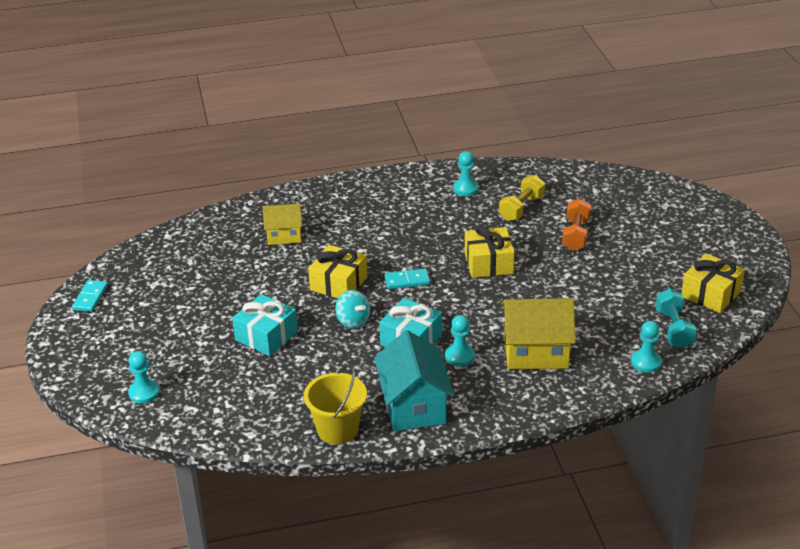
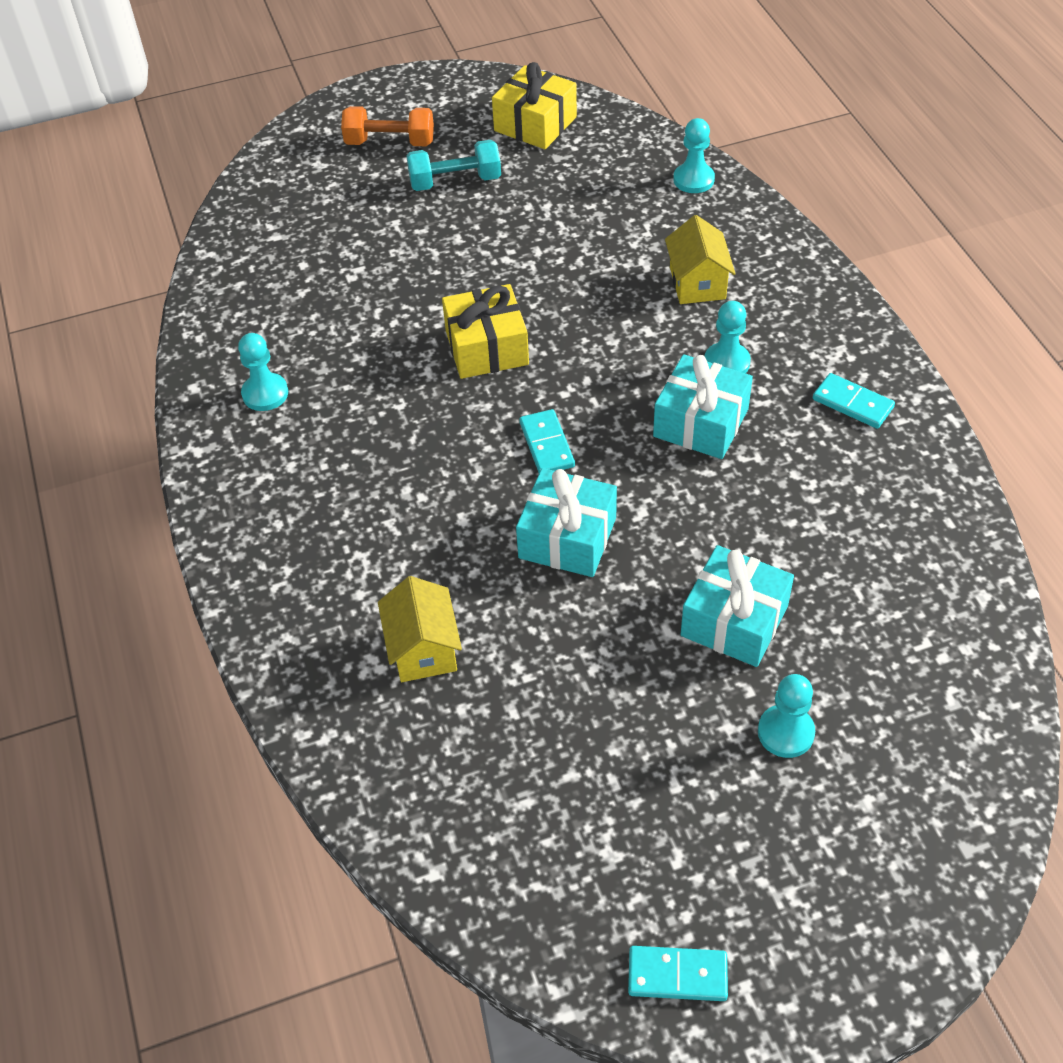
camera: 95 degrees left, 15 degrees up
(144, 392) = (937, 783): turquoise pawn -> turquoise pawn (785, 732)
(337, 429) = (933, 486): yellow bucket -> none
(338, 283) = (567, 538): yellow gift -> turquoise gift
(353, 321) = (669, 503): turquoise spinning top -> none
(413, 406) = (853, 403): turquoise house -> turquoise domino
(521, 208) = (327, 318): yellow dumbbell -> none
(536, 352) = (697, 283): yellow house -> yellow house, size x0.62
(575, 235) = (402, 254): orange dumbbell -> orange dumbbell (390, 142)
(673, 329) = (617, 156): turquoise dumbbell -> turquoise dumbbell (455, 181)

